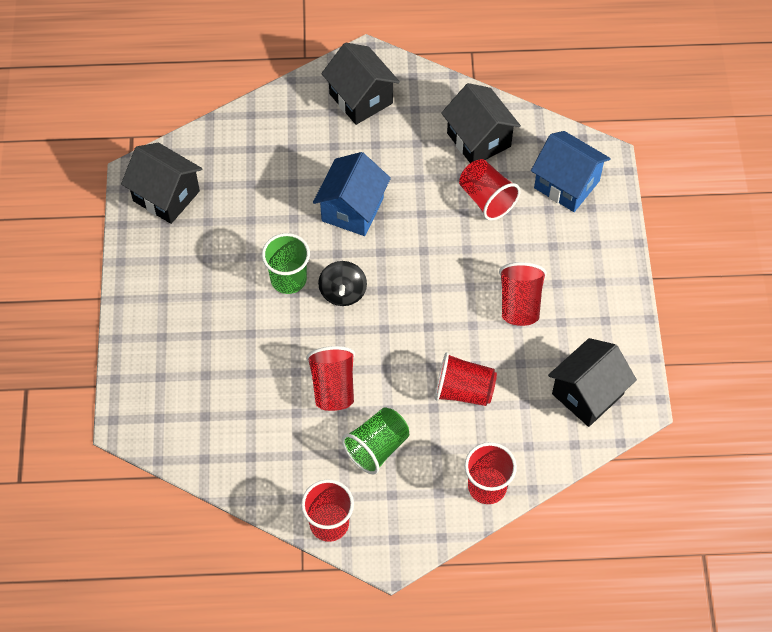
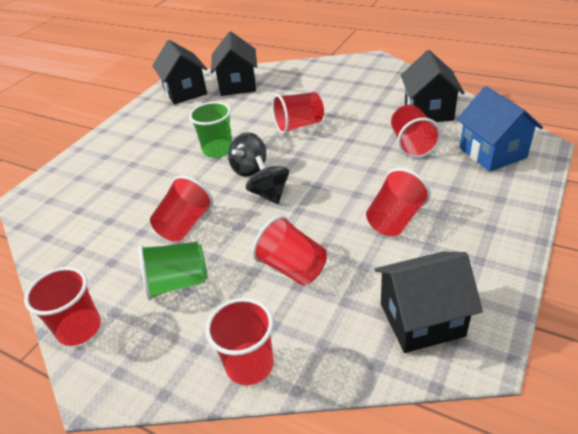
camera: 35 degrees right, 20 degrees down
(352, 209) = (299, 125): blue house -> red cup
(361, 98) = (353, 75): black house -> black house (238, 85)
(388, 318) = (269, 194): none -> black spinning top

